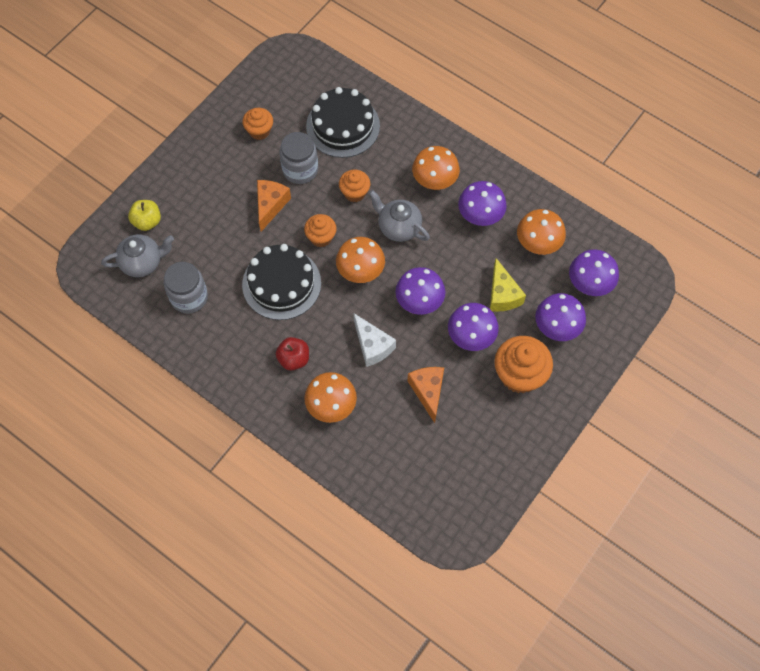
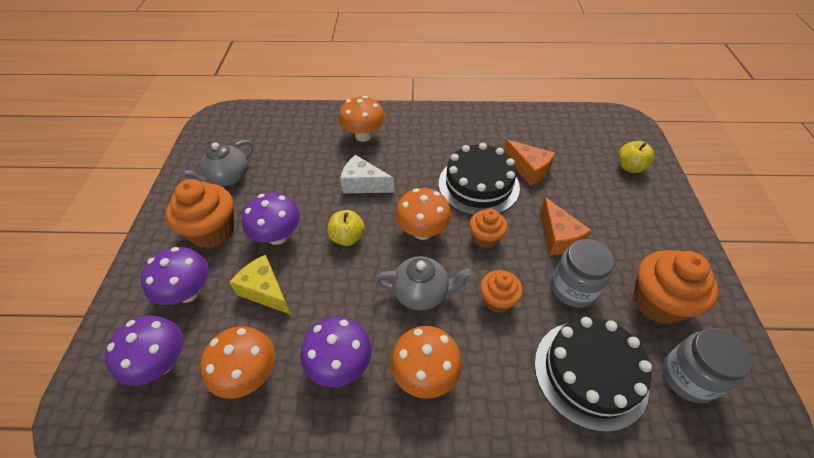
camera: 145 degrees right, 15 degrees down
(142, 262) = (593, 142): grey teapot -> grey teapot (228, 178)
(189, 297) = (534, 140): grey jar -> grey jar (688, 377)
(259, 131) = (658, 302): orange cupcake -> orange cupcake, size x1.69
(294, 359) = (417, 146): red apple -> none
(419, 302) = (347, 237): purple mushroom -> yellow apple
(428, 391) = (292, 179): orange cheese -> orange cheese (528, 169)

